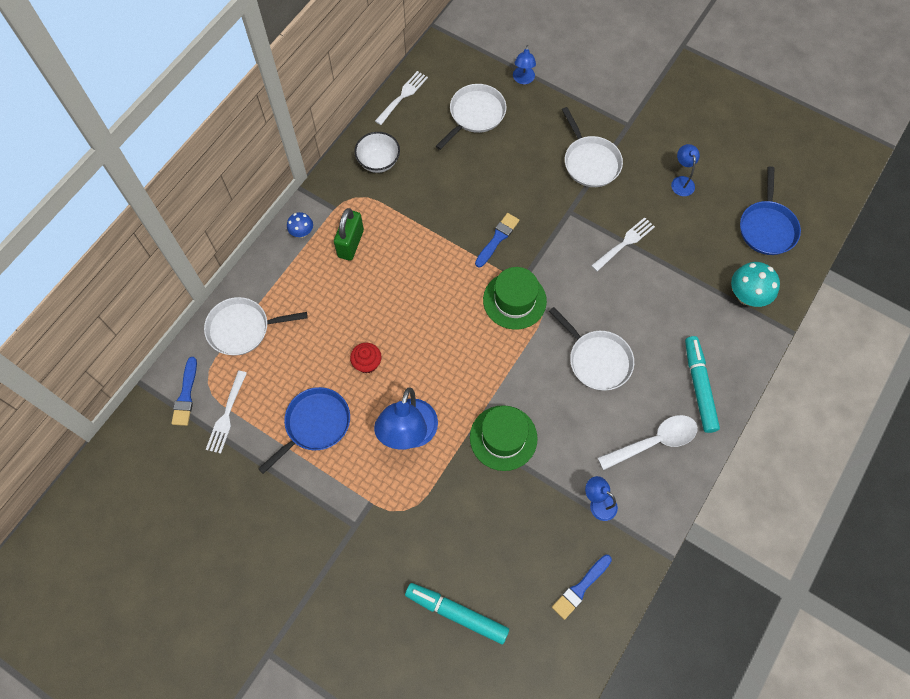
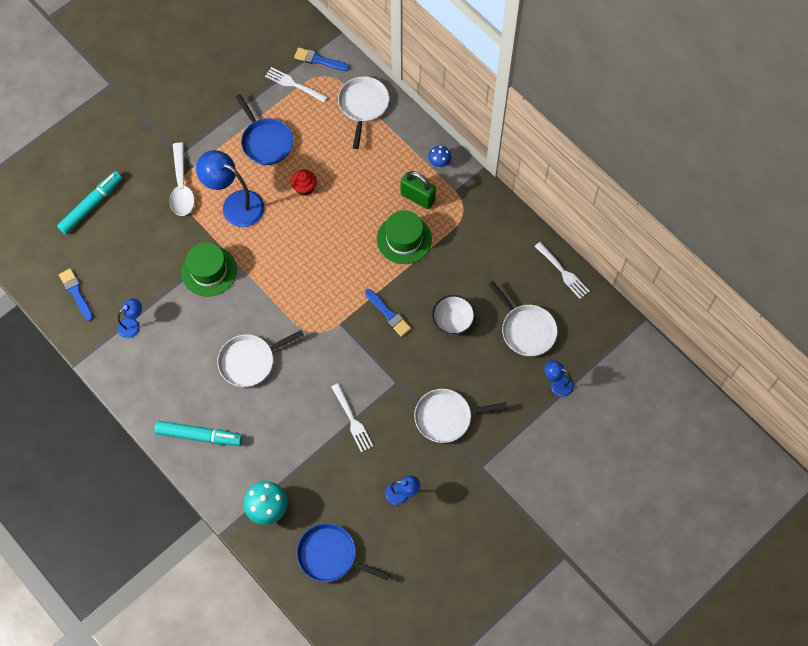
camera: 105 degrees right, 0 degrees up
(378, 162) = (495, 236): white bowl -> white bowl (453, 321)
(514, 300) = (325, 312): green hat -> green hat (404, 239)
(654, 442) = (165, 383): white spoon -> white spoon (181, 187)

